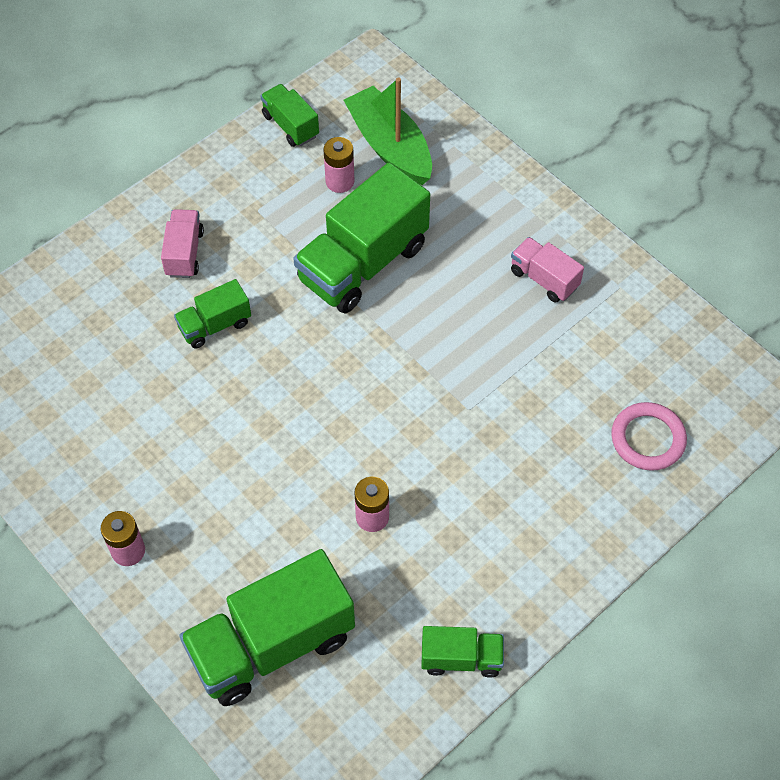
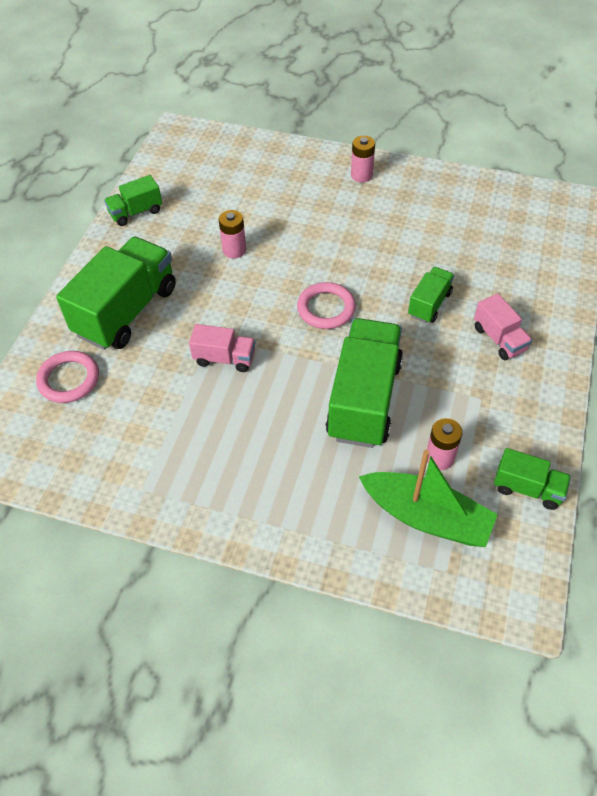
camera: 150 degrees right, 5 degrees down
(272, 644) = (247, 174): green truck -> green truck (126, 311)
(324, 378) = (326, 308): none -> pink ring
(544, 279) = (210, 462): pink truck -> pink truck (225, 358)

